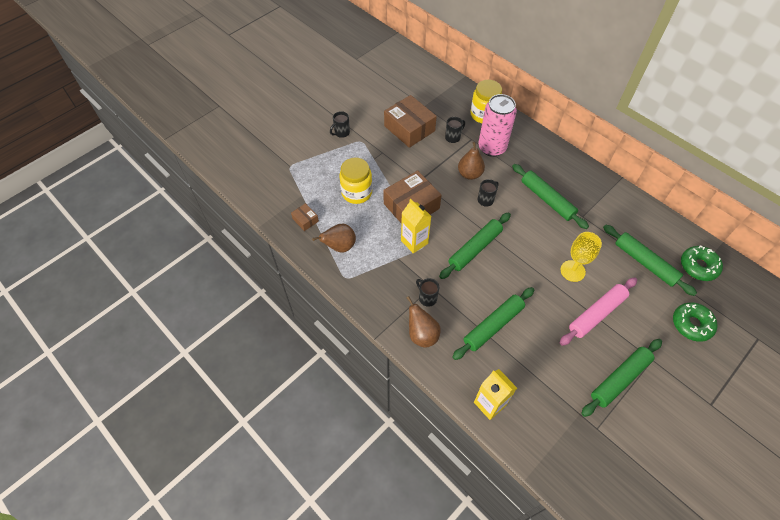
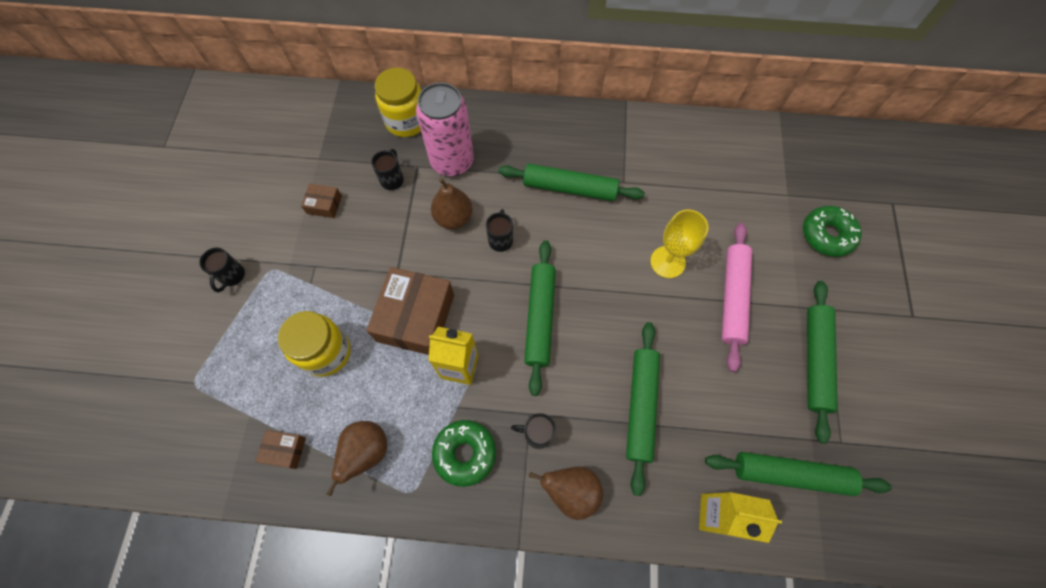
camera: 40 degrees left, 10 degrees up
(409, 128) = (324, 205): brown box -> brown box, size x0.47
(644, 263) = (729, 194): green rolling pin -> green rolling pin (790, 474)
(698, 266) = (780, 159): green donut -> green donut (465, 453)

